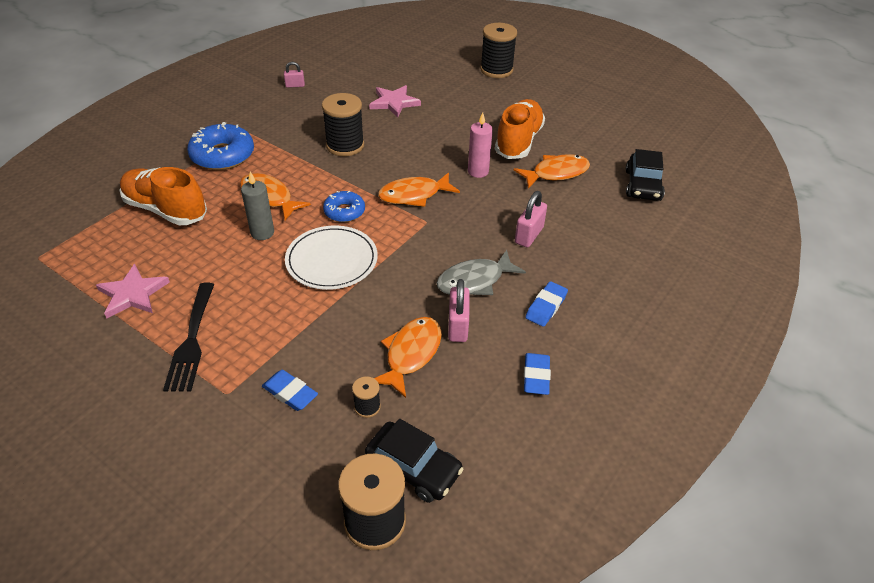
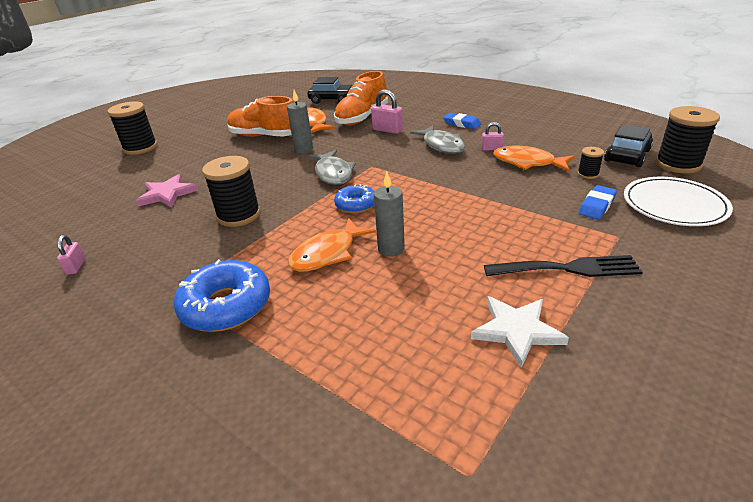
camera: 85 degrees left, 10 degrees down
(133, 294) = (516, 330): pink star -> white star
(166, 209) = (345, 337): orange shoe -> orange shoe (362, 117)
(331, 260) = (429, 204): white plate -> white plate (674, 205)
(414, 195) = (333, 173): orange fish -> grey fish
(458, 326) = (491, 149): pink padlock -> pink padlock, size x0.61
(478, 171) = (303, 149): pink candle -> grey candle
(536, 376) = (526, 125): blue eraser -> none

